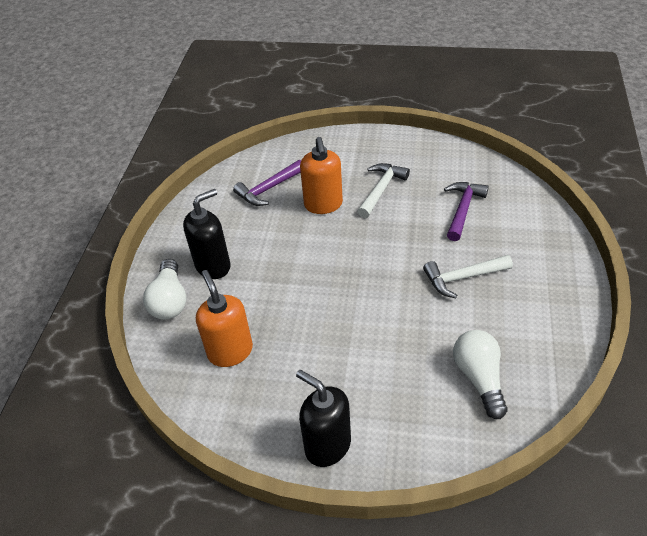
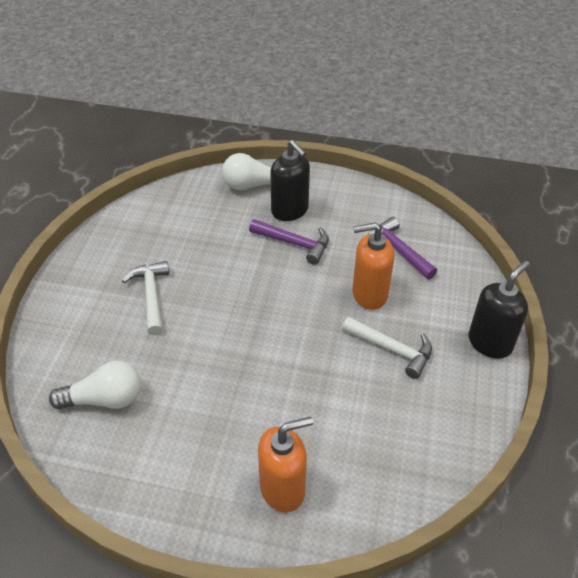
camera: 90 degrees right, 0 degrees up
(230, 351) = (187, 223): orange soap dispenser -> orange soap dispenser (283, 489)
(327, 445) = (76, 281): black soap dispenser -> black soap dispenser (490, 343)
(462, 278) = (237, 408): white hammer -> white hammer (151, 296)
(463, 209) = (350, 429): purple hammer -> purple hammer (295, 243)

